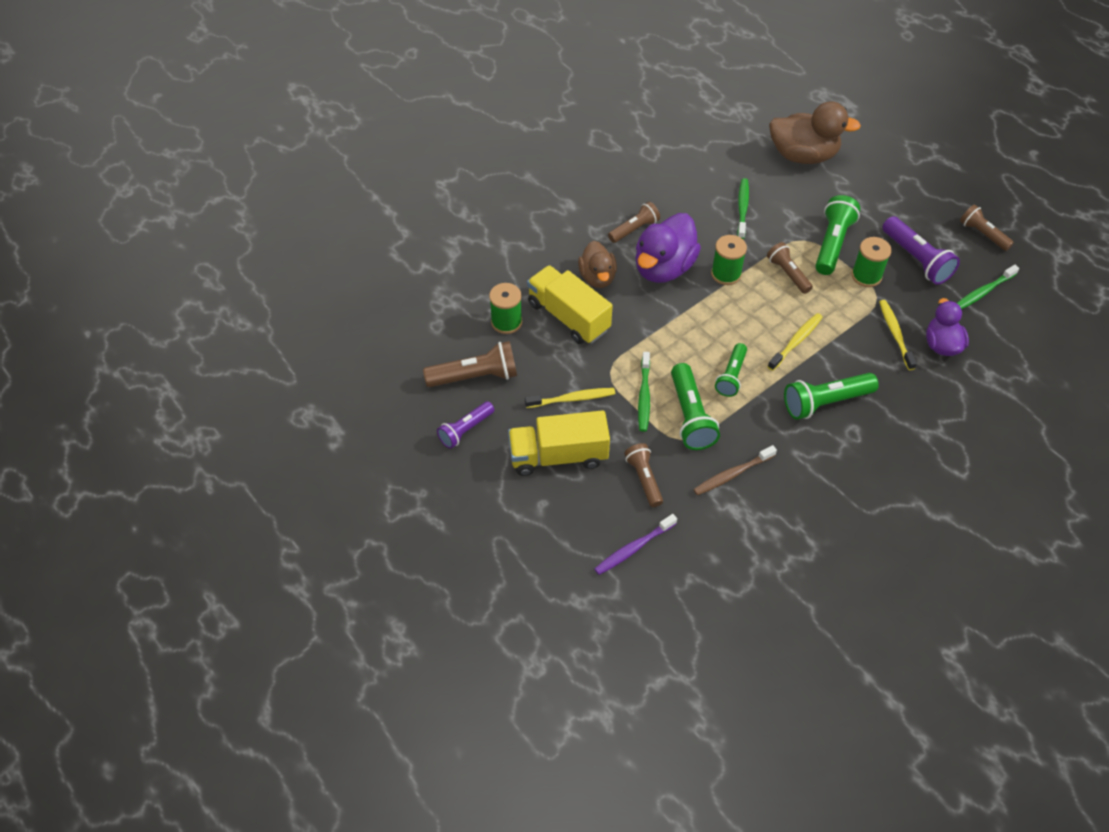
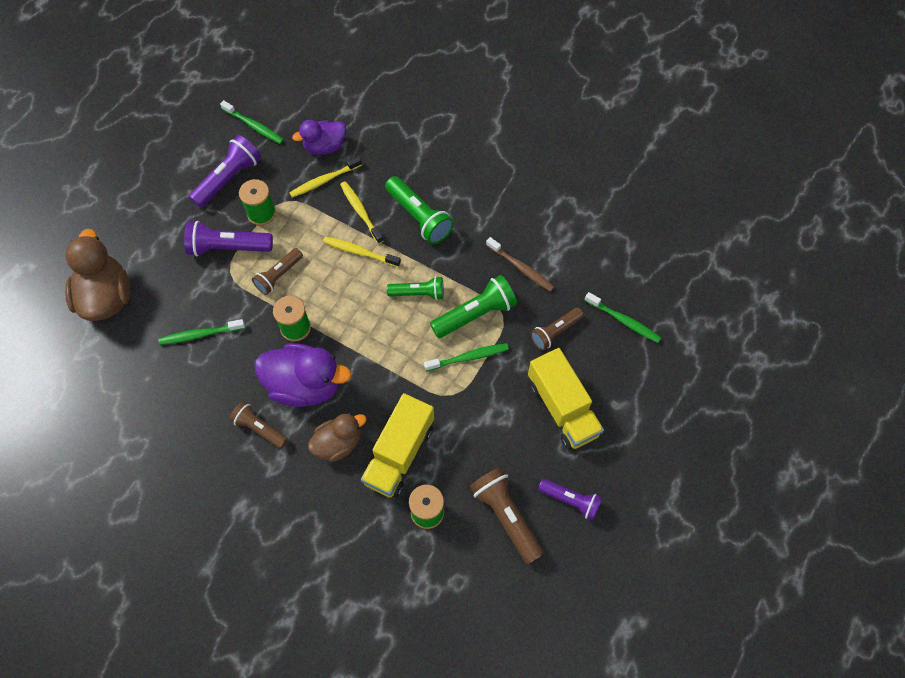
camera: 110 degrees left, 10 degrees up
(572, 399) = (496, 417): yellow toothbrush -> yellow toothbrush (360, 212)
(633, 548) = (623, 321): purple toothbrush -> green toothbrush
(832, 244) = (228, 247): green flashlight -> purple flashlight
(982, 234) = (181, 135): brown flashlight -> none

